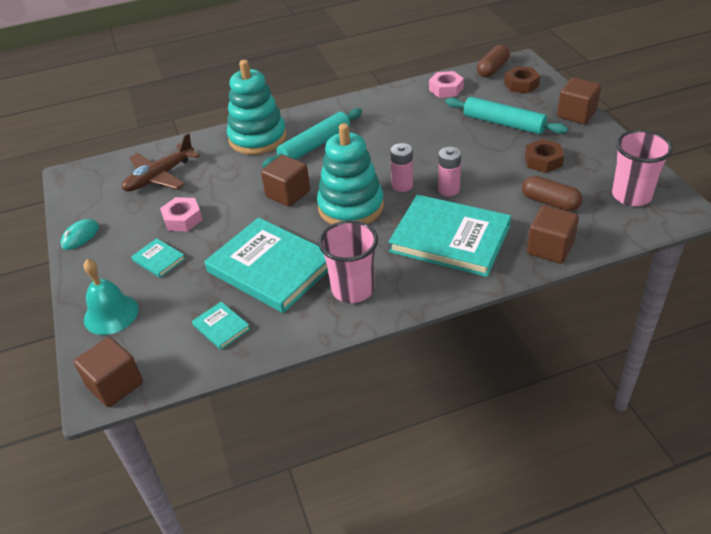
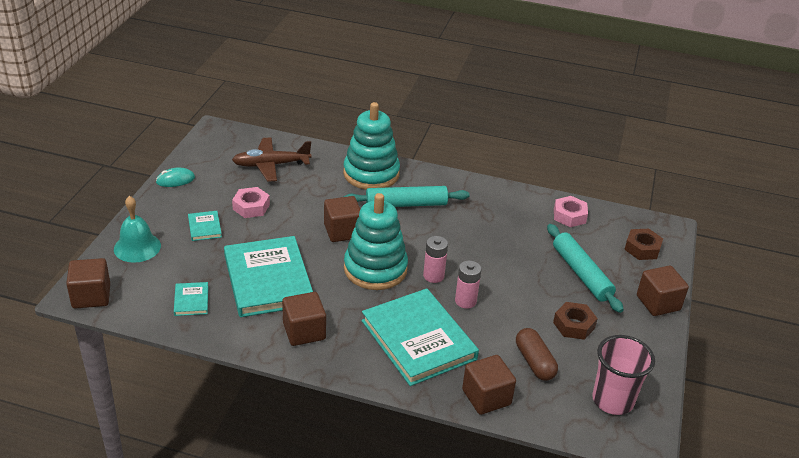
camera: 30 degrees right, 5 degrees down
(353, 289) = (304, 331): pink cup -> brown cube
(492, 69) = (634, 220): brown capsule -> none

